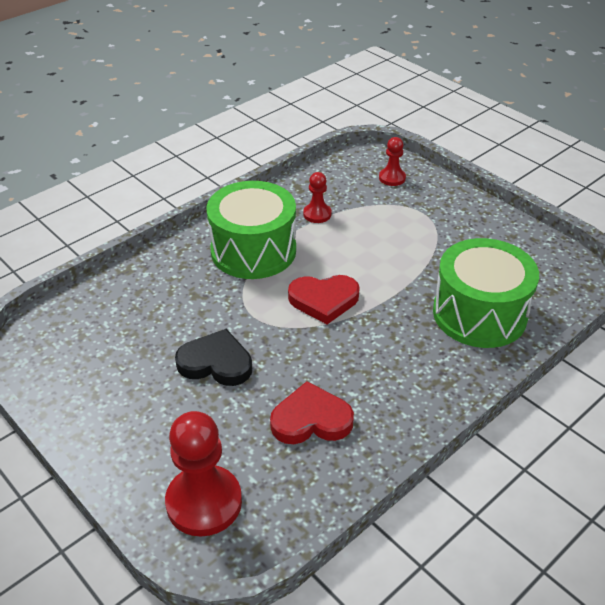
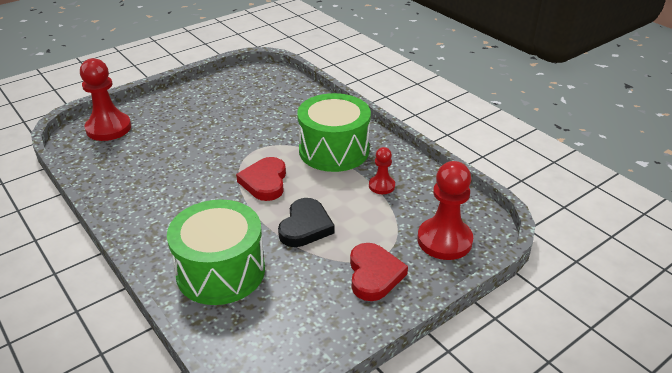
camera: 95 degrees right, 5 degrees down
(216, 363) = (216, 132): black heart -> black heart (305, 226)
(311, 419) = (148, 168): red heart -> red heart (374, 274)
(392, 178) = (444, 240): red pawn -> red pawn, size x1.87

